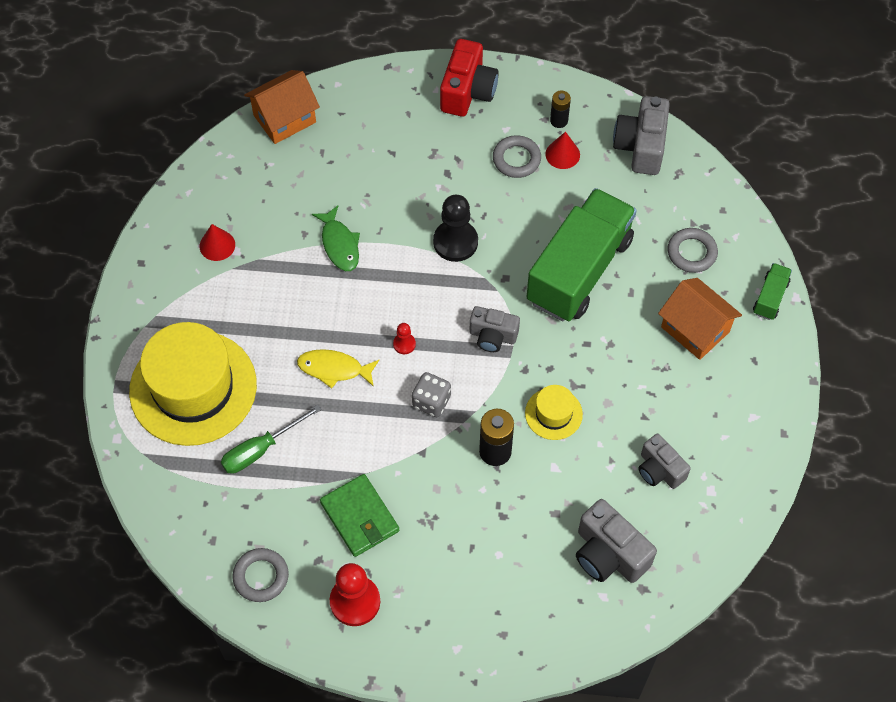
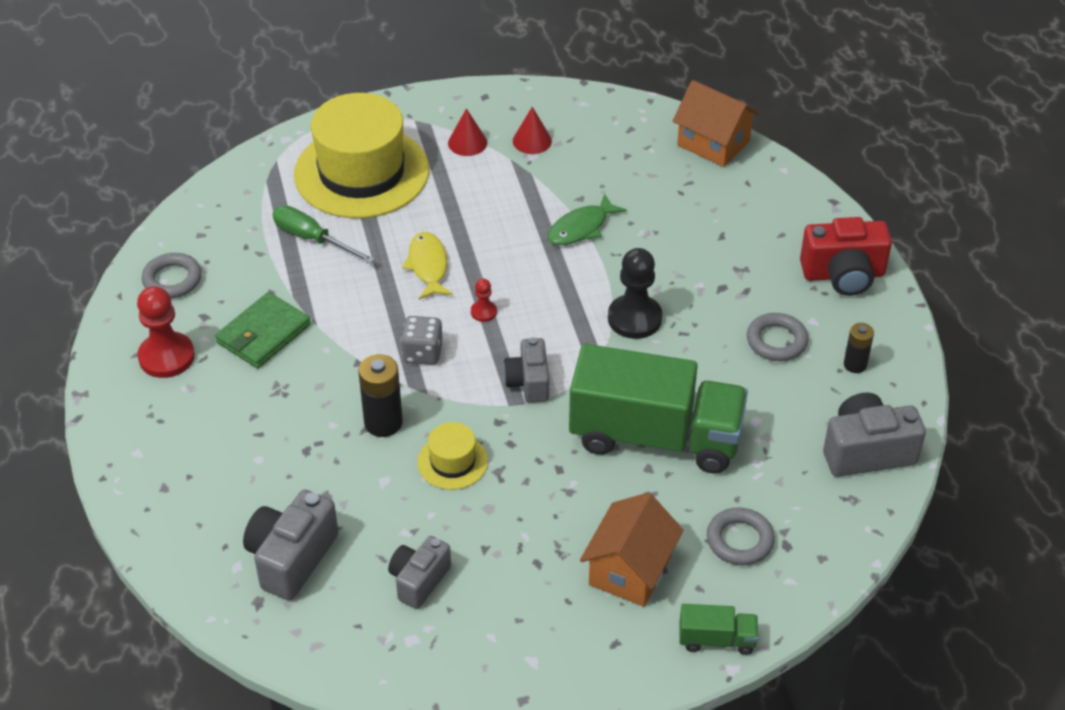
camera: 70 degrees right, 15 degrees down
(562, 154) = (809, 380): red cone -> red cone (467, 142)

